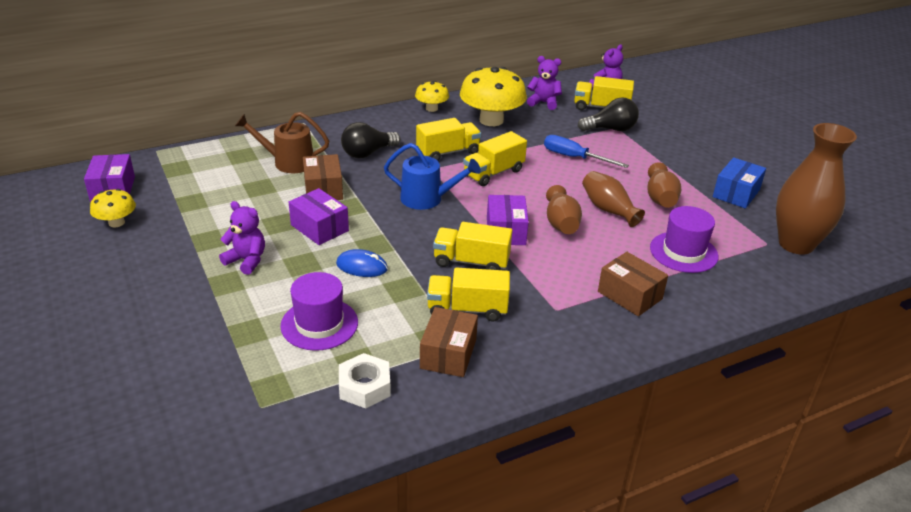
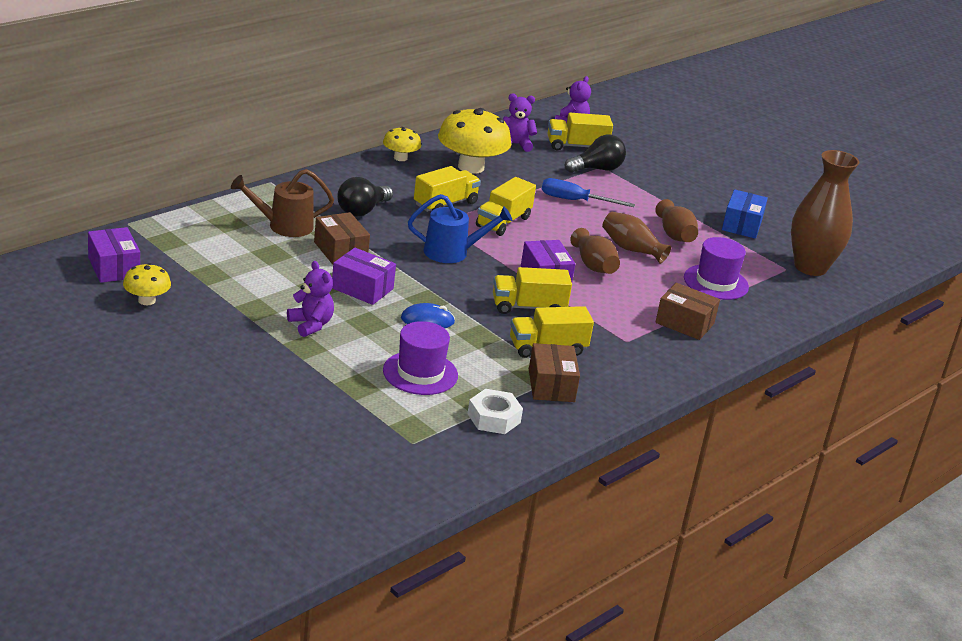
camera: 20 degrees left, 5 degrees down
(246, 260) = (311, 325): purple teddy bear -> purple teddy bear turned 45 degrees clockwise

